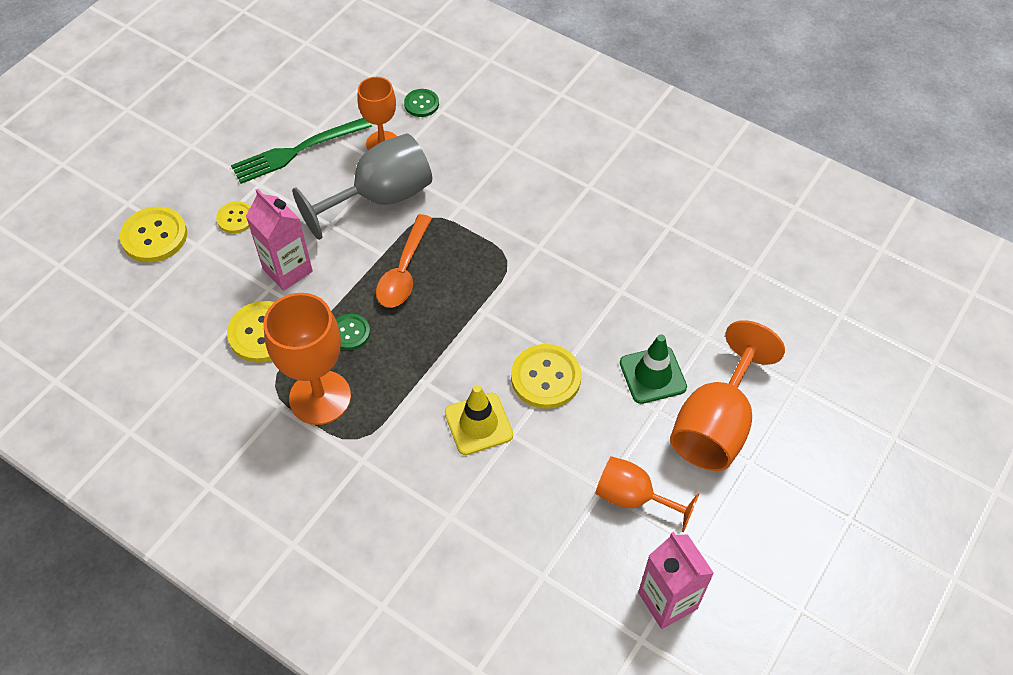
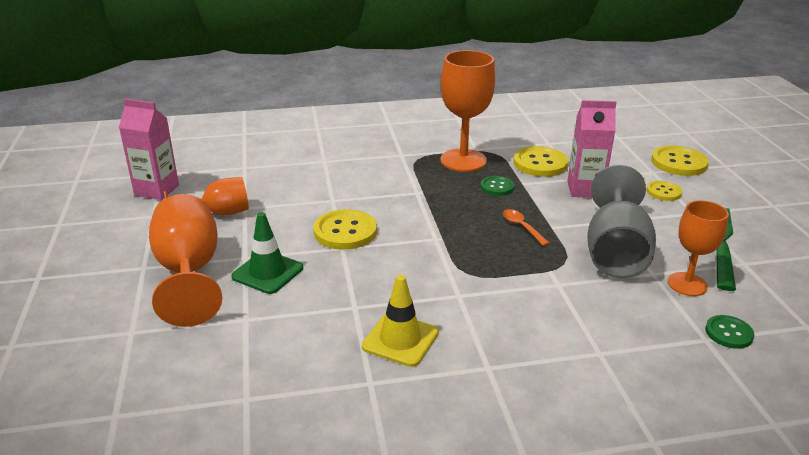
camera: 135 degrees right, 25 degrees down
(404, 271) = (521, 227): orange spoon -> orange spoon, size x0.58
(478, 424) = (358, 194): yellow traffic cone -> yellow traffic cone (400, 340)

